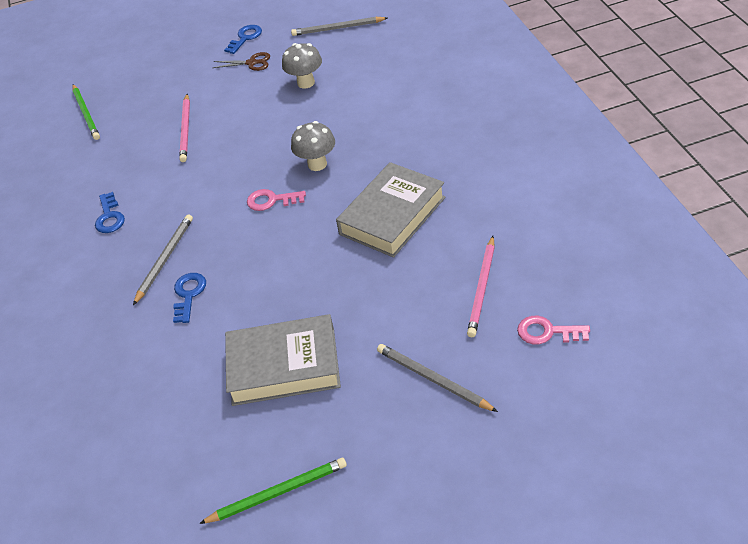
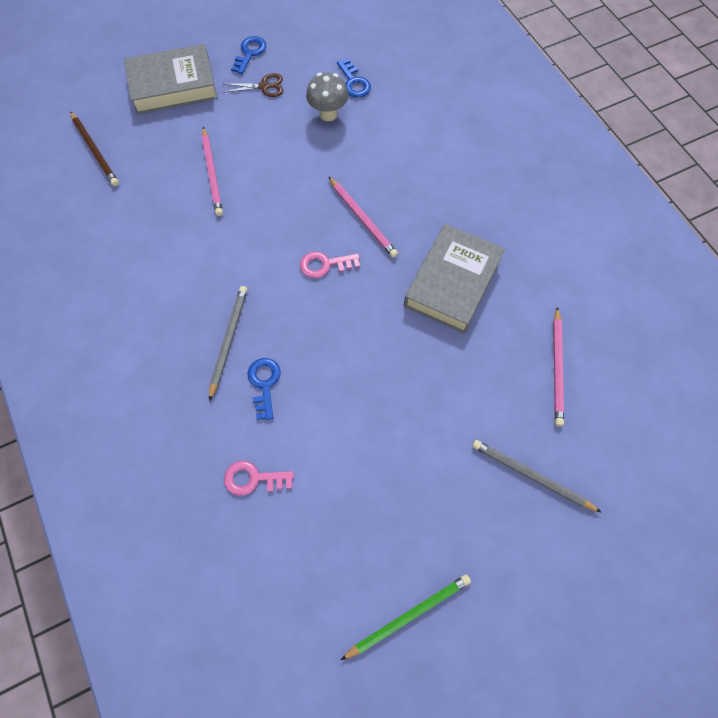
camera: 15 degrees left, 20 degrees up
(86, 114) = (95, 151): green pencil -> brown pencil
(109, 217) = (155, 287): blue key -> blue key (354, 82)
(284, 366) = (382, 467): grey book -> grey book (173, 86)
(317, 164) = (362, 219): grey mushroom -> pink pencil
(337, 28) = (346, 44): grey pencil -> none
(547, 332) = (627, 417): pink key -> pink key (253, 479)

